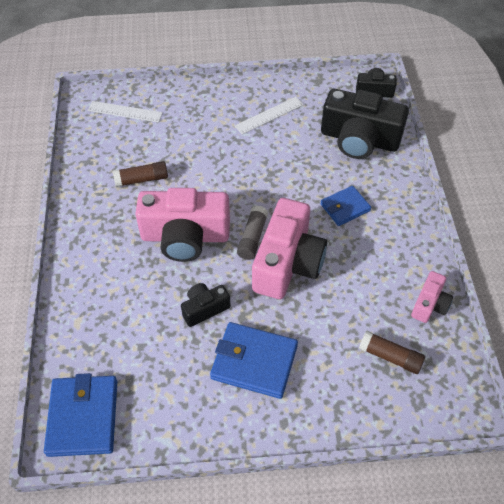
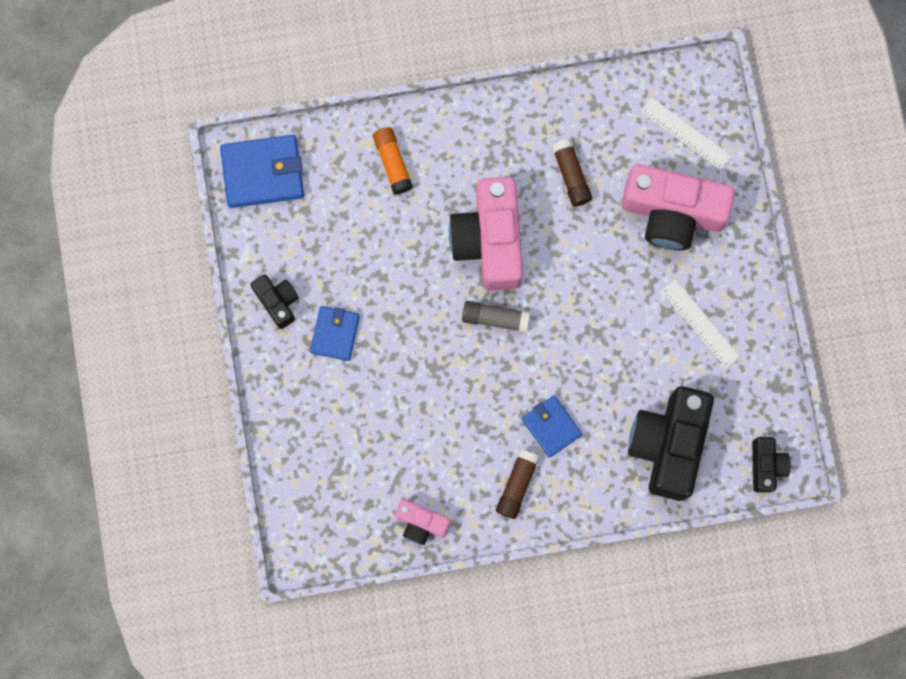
camera: 85 degrees right, 25 degrees up
(101, 303) = (393, 163): none -> orange glue stick
(125, 112) = (685, 133): white ruler -> white ruler turned 60 degrees counterclockwise
(204, 308) = (394, 275): black camera -> black camera (277, 301)
(254, 362) = (335, 334): blue wallet -> blue wallet, size x0.62
(287, 263) = (463, 361): pink camera -> pink camera (672, 213)
(390, 357) = (352, 476): brown glue stick -> brown glue stick (517, 485)

